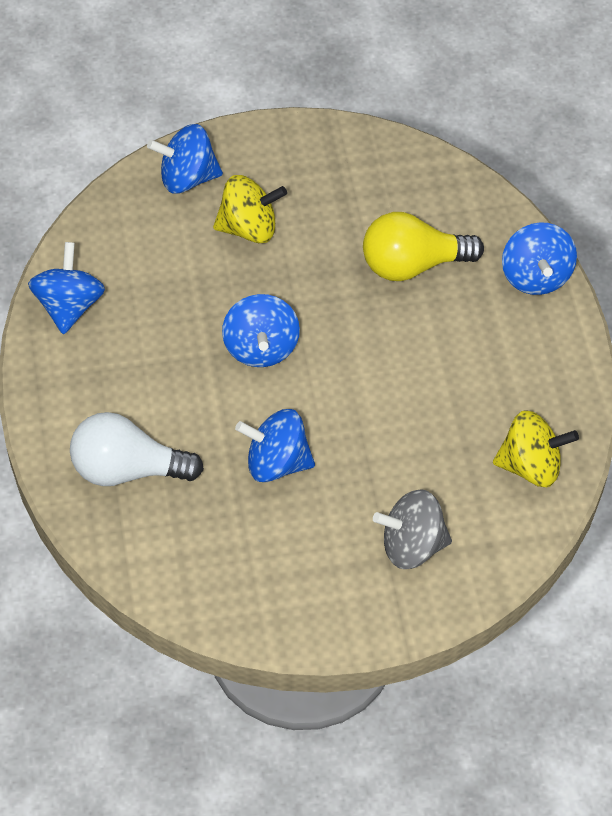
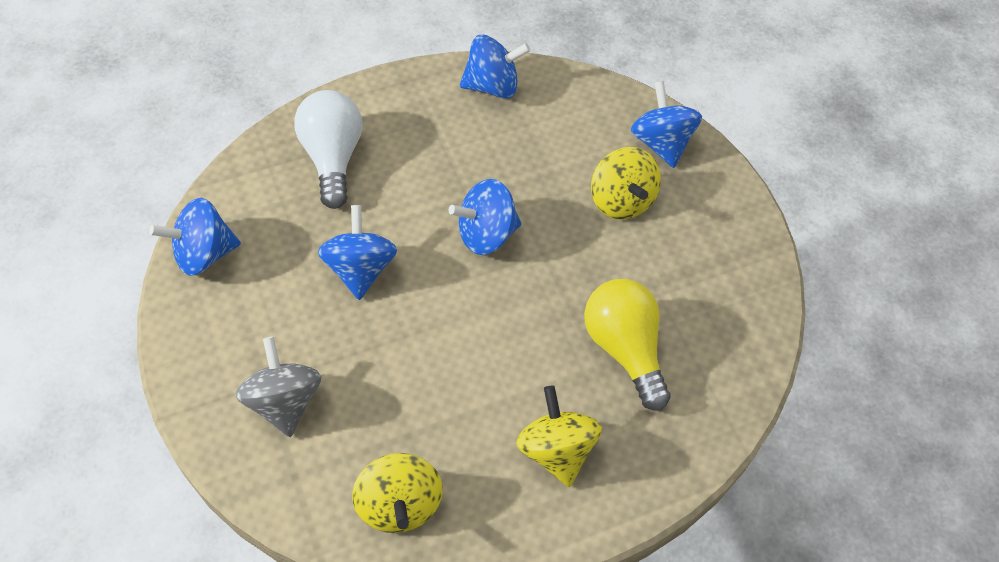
camera: 75 degrees right, 0 degrees up
(501, 338) = (556, 450): none -> yellow spinning top
(535, 276) = (649, 474): blue spinning top -> blue spinning top (204, 254)

